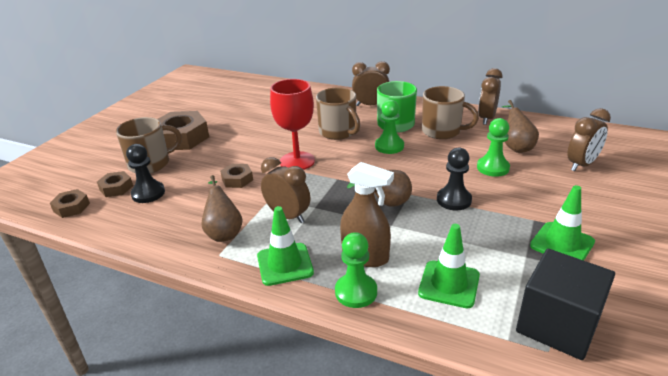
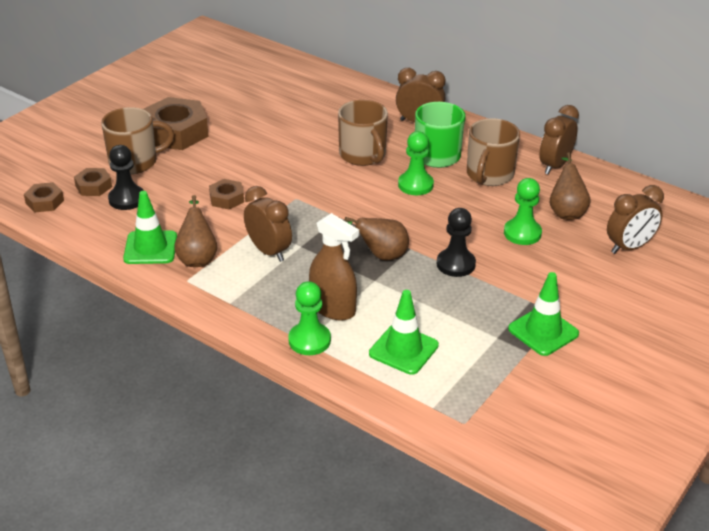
camera: 10 degrees right, 5 degrees up
(285, 264) = (249, 301): green traffic cone -> green traffic cone (150, 248)
(297, 161) = (300, 186): red goblet -> none
(442, 131) = (489, 175): brown mug -> brown mug turned 75 degrees clockwise
(557, 325) = (486, 404): black cube -> none

